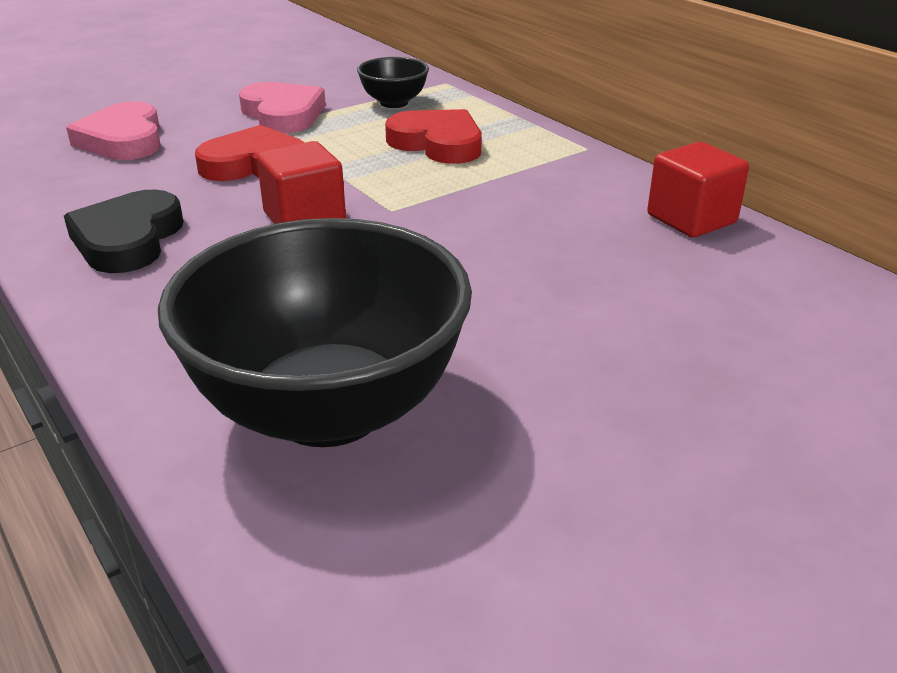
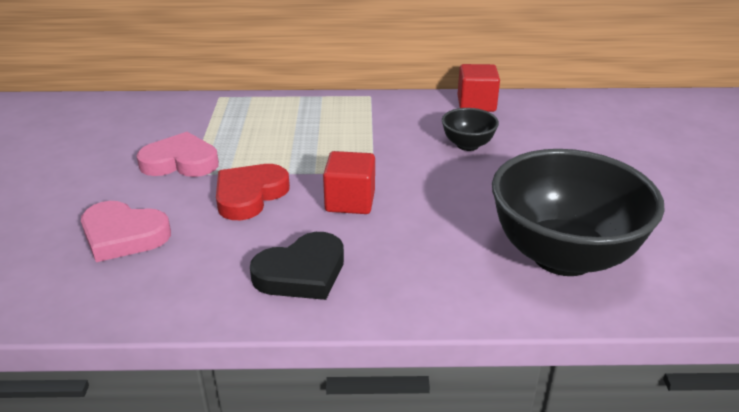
camera: 55 degrees left, 0 degrees up
(128, 239) = (302, 273): black heart -> black heart turned 75 degrees counterclockwise
(394, 103) = (224, 121): black bowl -> black bowl (467, 145)
(438, 143) = (305, 130): red heart -> none

